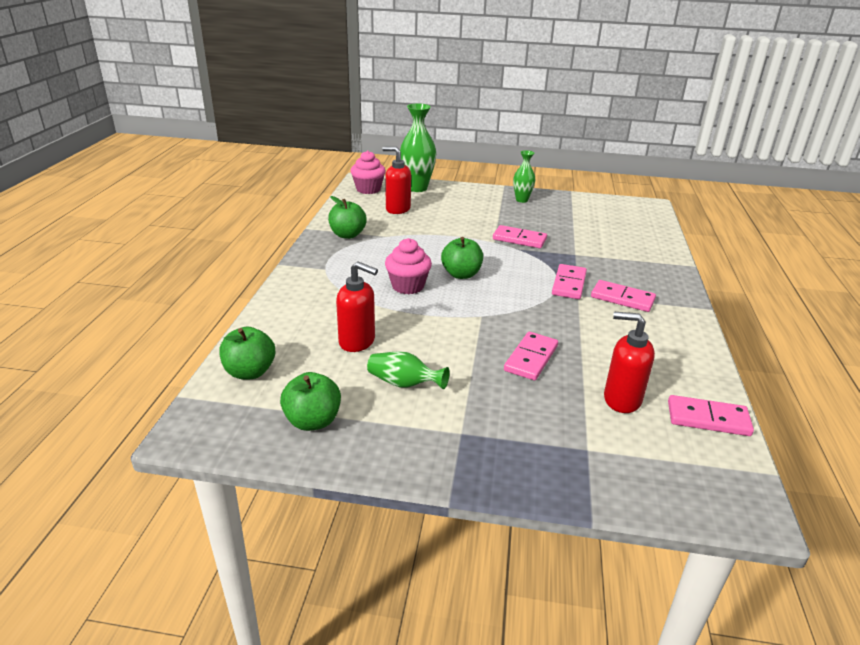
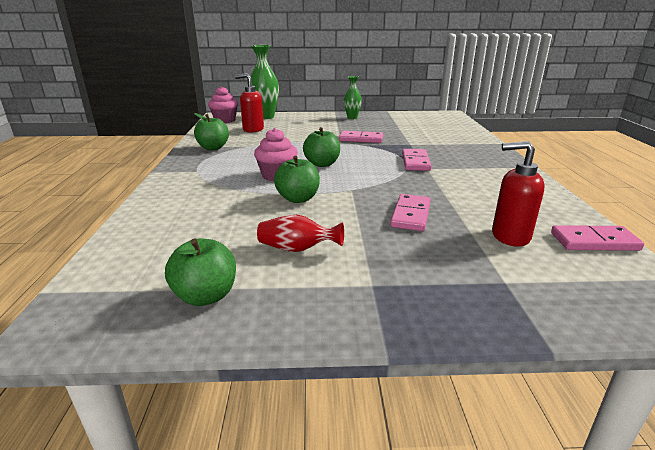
camera: 10 degrees left, 5 degrees down
(250, 372) = (127, 258): green apple -> green apple (298, 199)
(357, 342) = (240, 220): red soap dispenser -> none
(404, 383) = (297, 249): green vase -> red vase
(622, 298) = (464, 167): pink domino -> none

